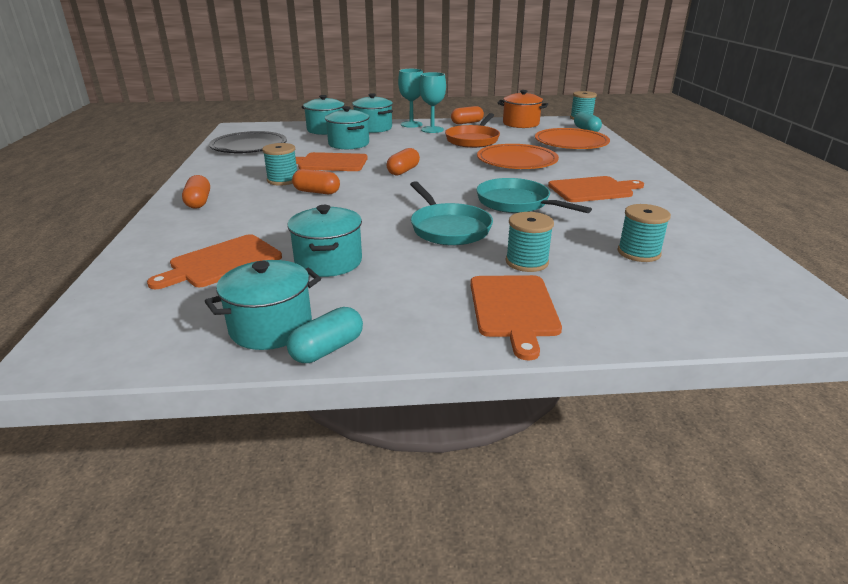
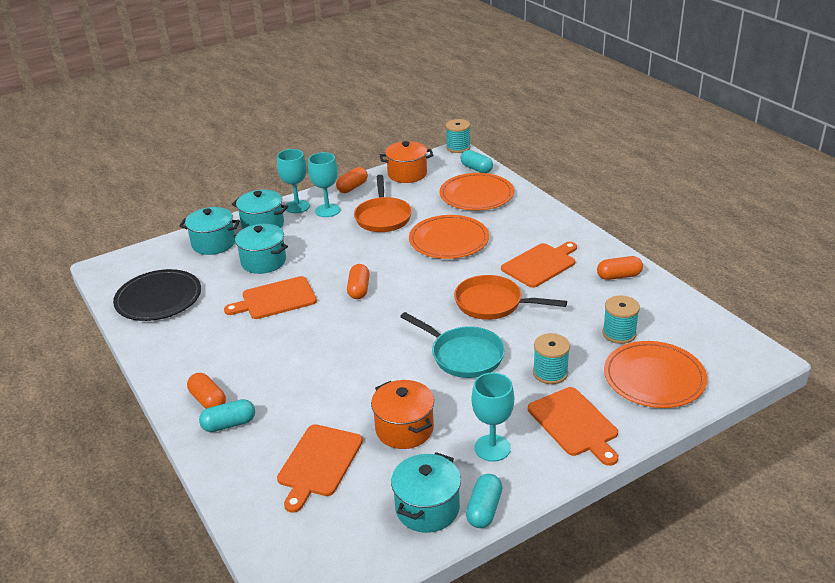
camera: 25 degrees left, 5 degrees up
(191, 219) = (229, 424): none -> turquoise capsule
(283, 180) = (256, 341): turquoise spool -> none
(317, 192) = (307, 347): orange capsule -> orange capsule (619, 276)
(328, 262) = (404, 429): turquoise pot -> orange pot
(398, 301) = (492, 448): none -> turquoise goblet
(517, 203) = (493, 303): turquoise pan -> orange pan
(654, 298) = (654, 378): none -> orange plate

